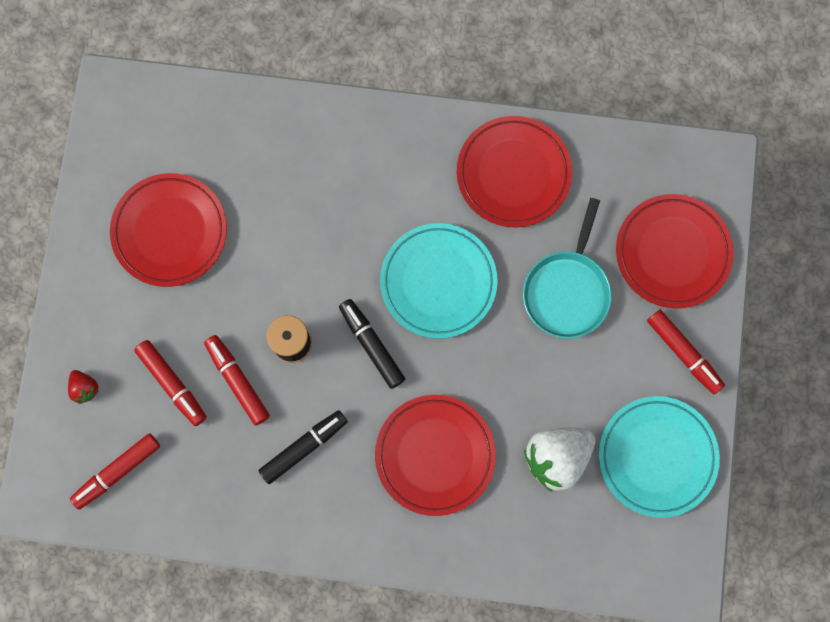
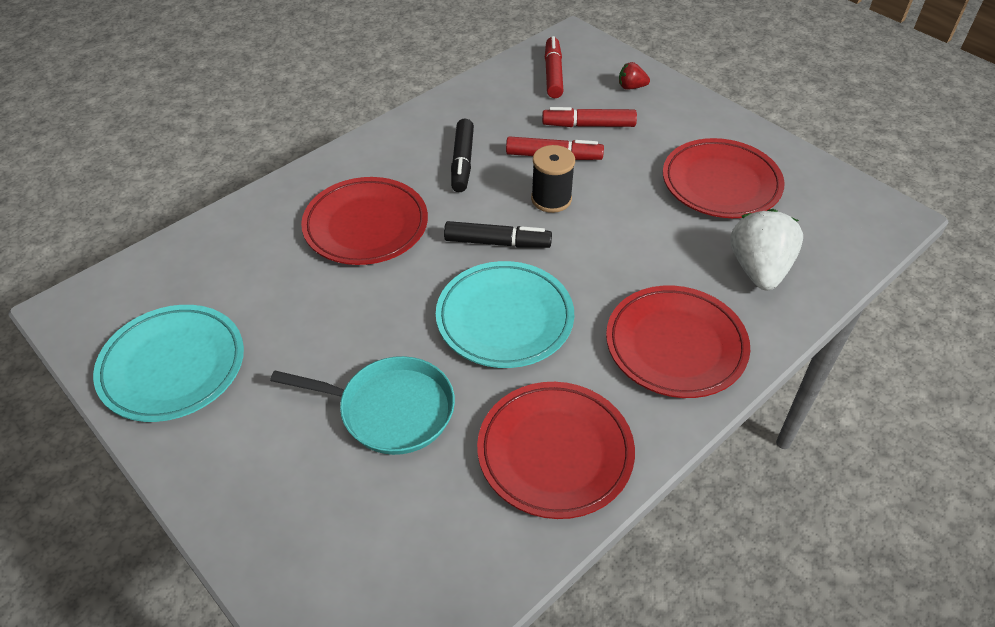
camera: 130 degrees right, 30 degrees down
(557, 457) = (266, 297): white strawberry -> white strawberry (758, 269)
(567, 290) = (390, 410): turquoise pan -> turquoise pan turned 135 degrees clockwise
(672, 252) = (322, 538): red plate -> red plate (675, 345)
(683, 353) = (222, 462): red marker -> none

